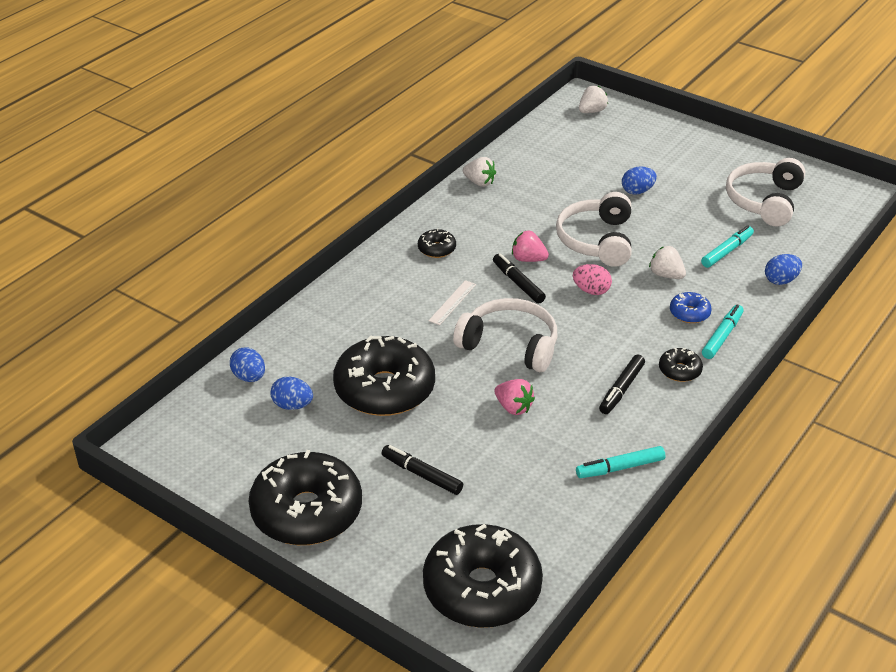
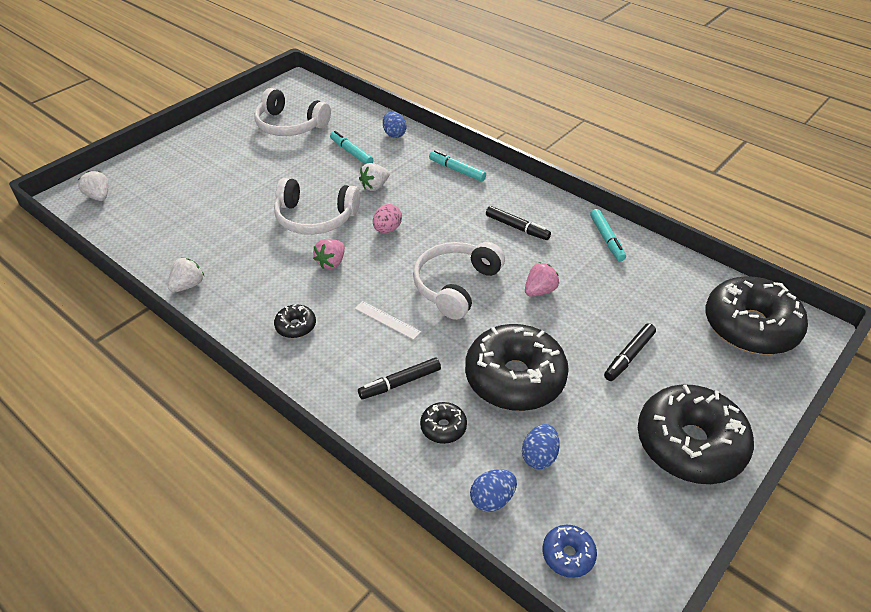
camera: 85 degrees left, 5 degrees up
(518, 283) = (366, 272): black marker -> black marker (400, 383)
(637, 191) = (249, 186): blue egg -> none
(679, 370) = (495, 196): black donut -> black donut (443, 427)
(689, 313) = (427, 181): blue donut -> blue donut (568, 555)

